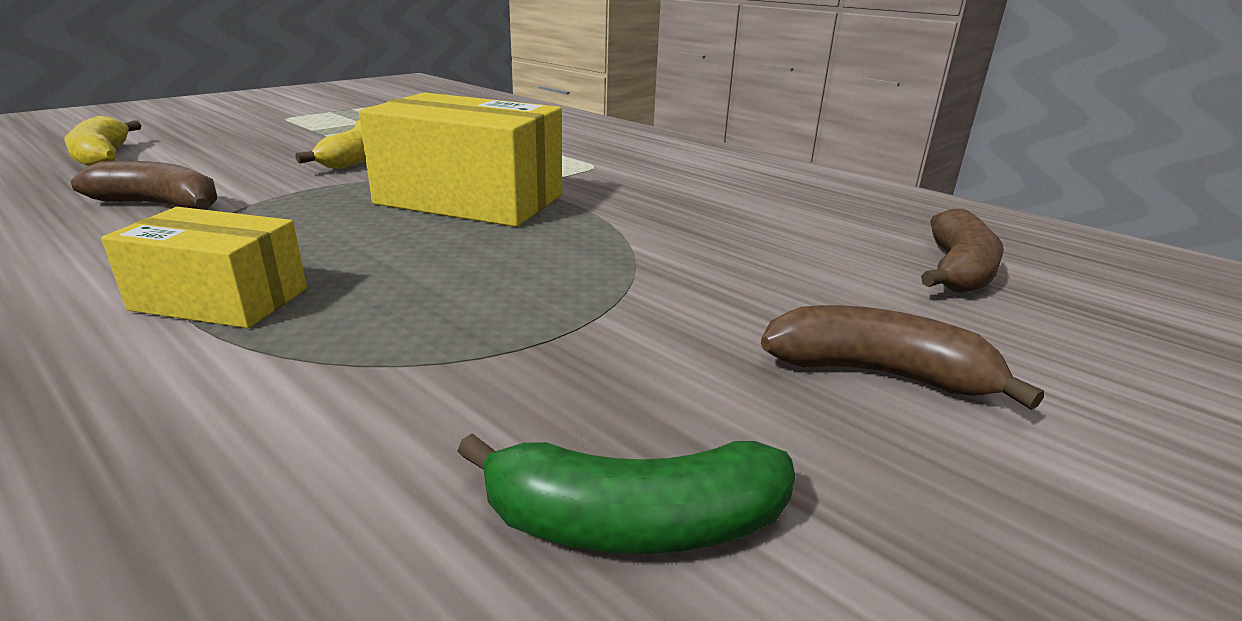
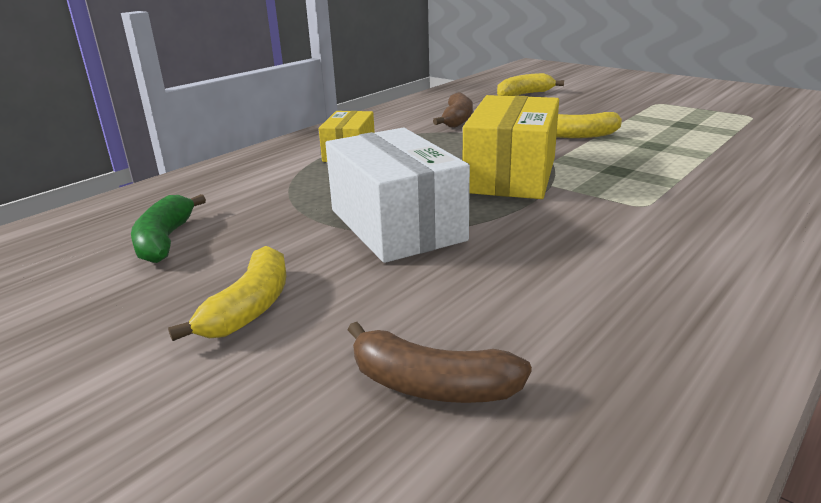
camera: 90 degrees right, 0 degrees up
(611, 270) = (396, 225): none -> white box
(878, 373) = (250, 308): brown banana -> yellow banana

